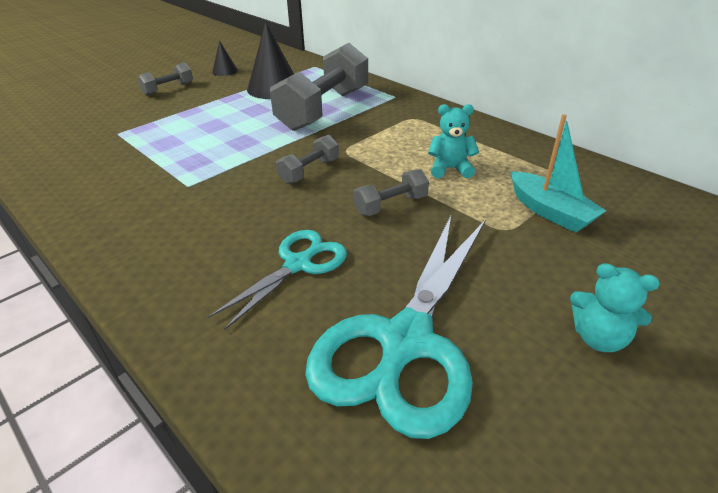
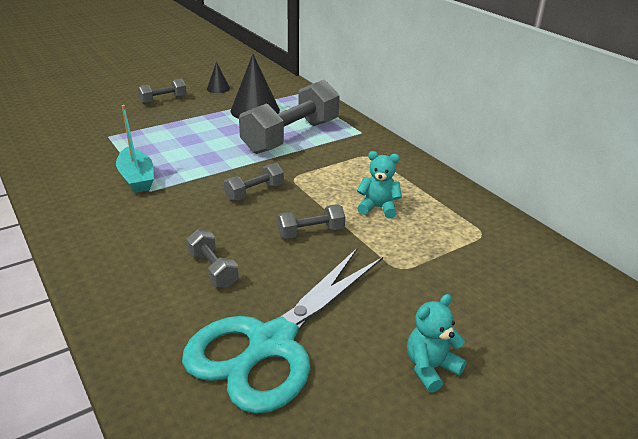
camera: 10 degrees right, 5 degrees down
(298, 264) = (213, 269): turquoise scissors -> grey dumbbell
(550, 211) = (448, 259): turquoise boat -> turquoise boat (137, 178)
(598, 338) = (430, 368): turquoise teddy bear -> turquoise teddy bear turned 105 degrees clockwise

